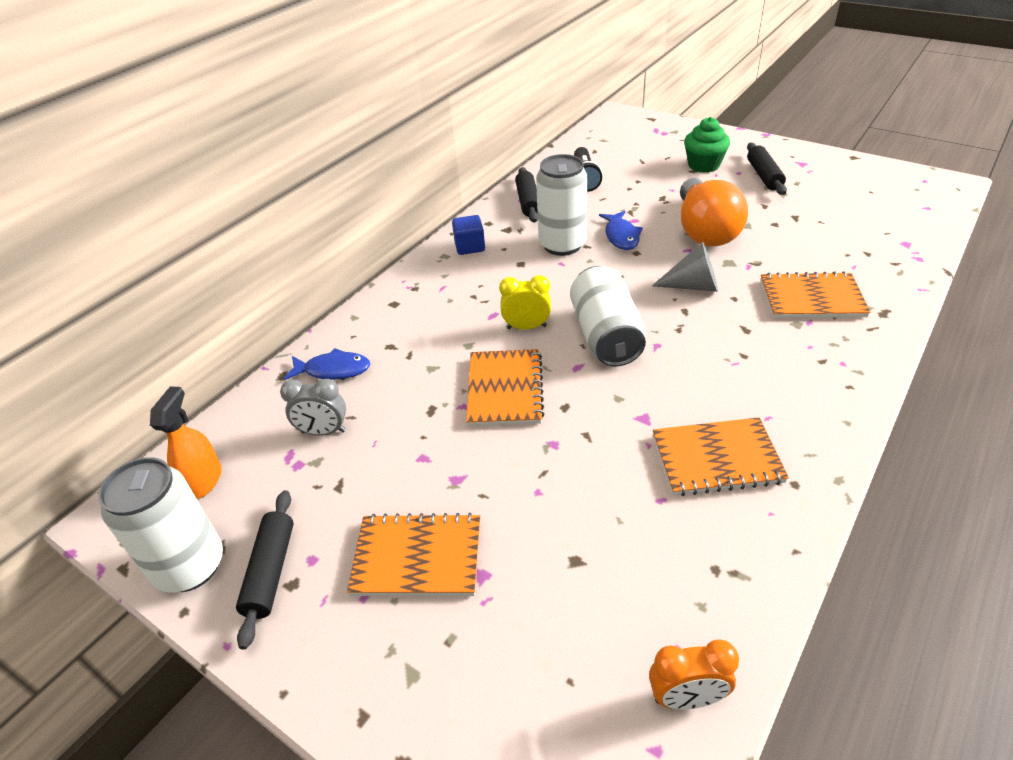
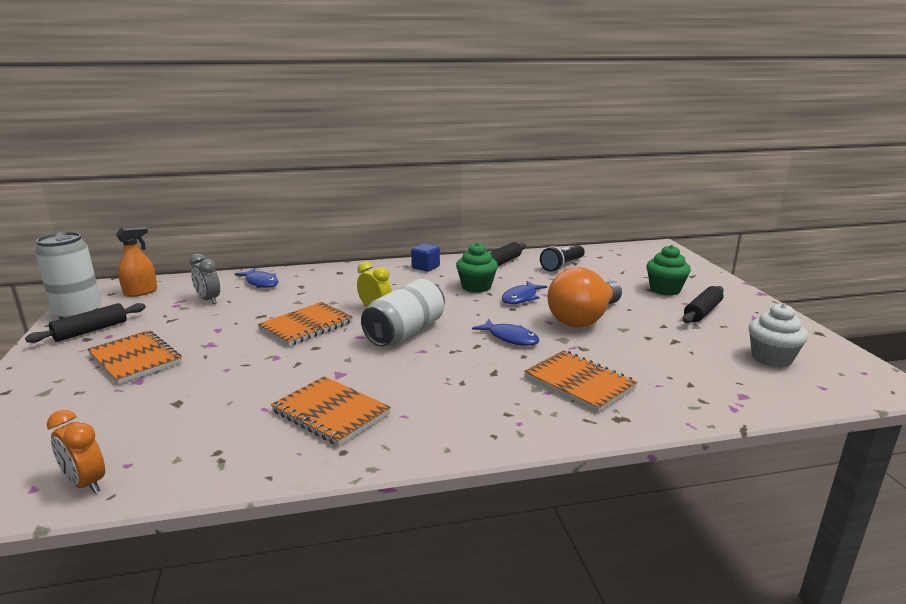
camera: 40 degrees right, 20 degrees down
(562, 245) = (476, 287): white can -> green cupcake
(693, 286) = (510, 338): grey cone -> blue fish
(868, 198) = (771, 358): none -> white cupcake

